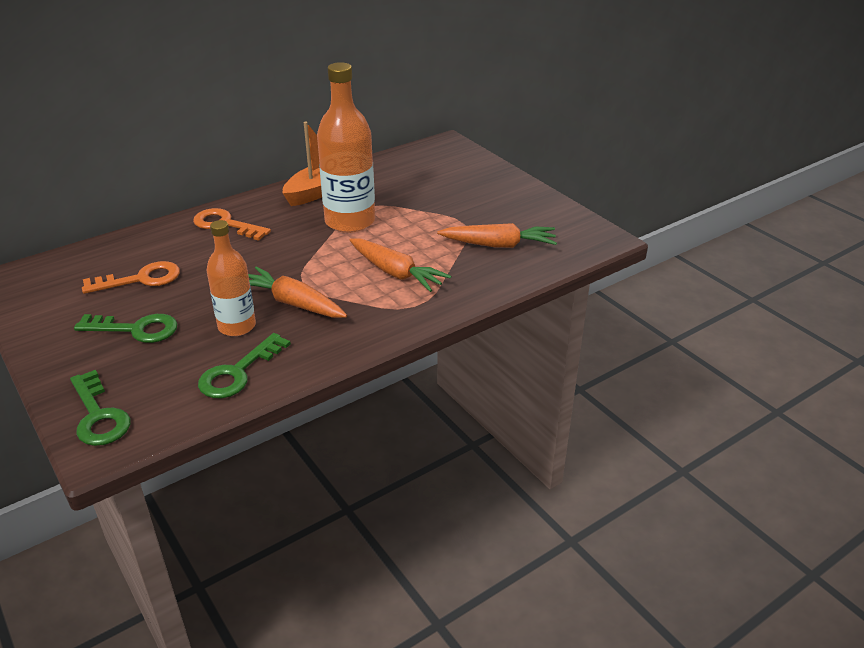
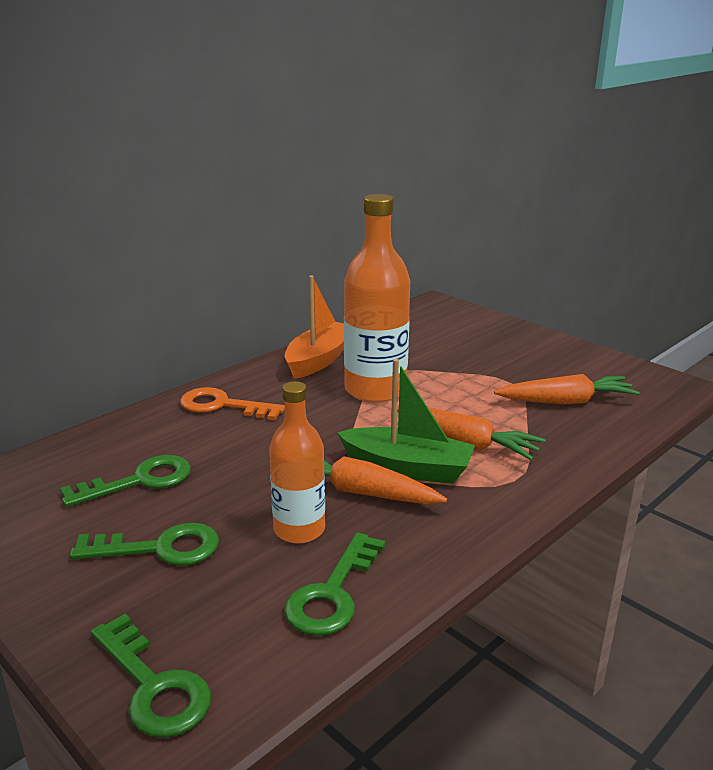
camera: 10 degrees left, 10 degrees down
(141, 279) = (139, 481): orange key -> green key
(339, 288) = (407, 468): none -> green boat

